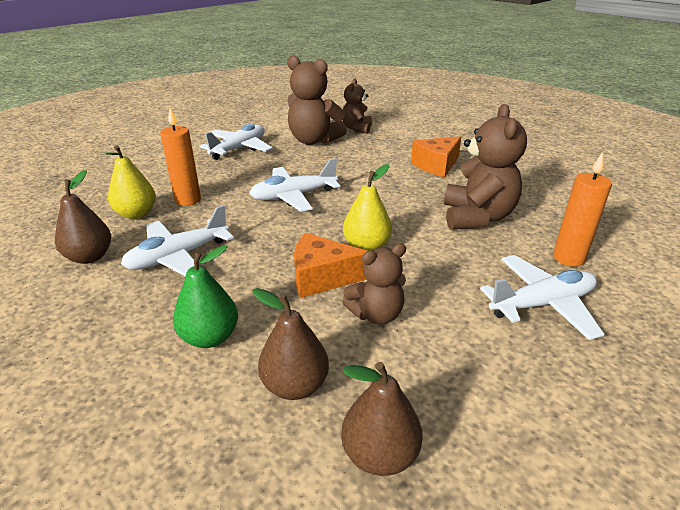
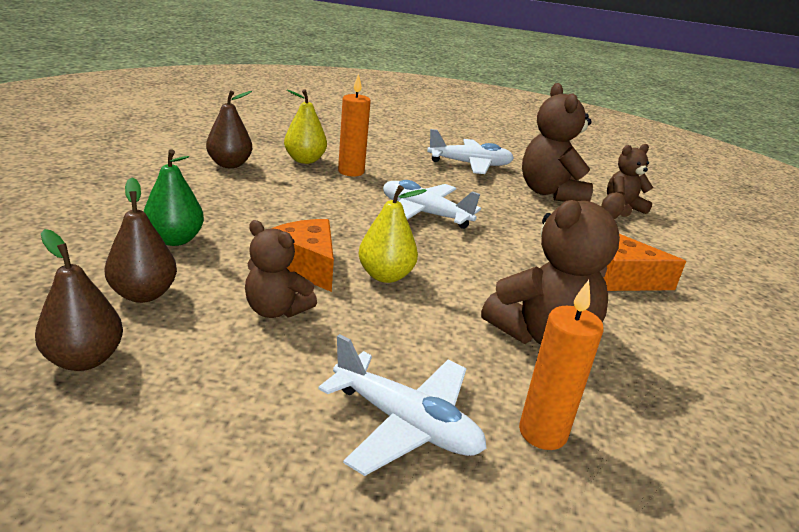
camera: 50 degrees right, 5 degrees down
(178, 257) = (265, 194): white plane -> none

